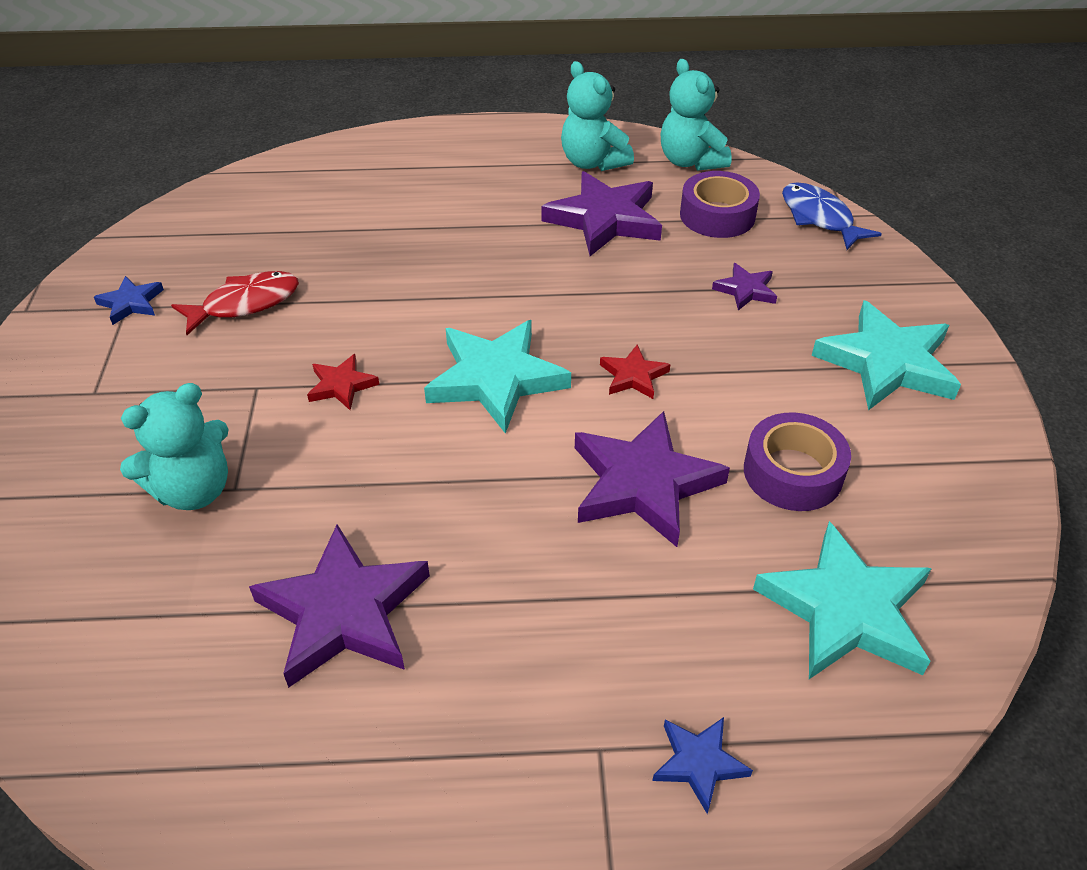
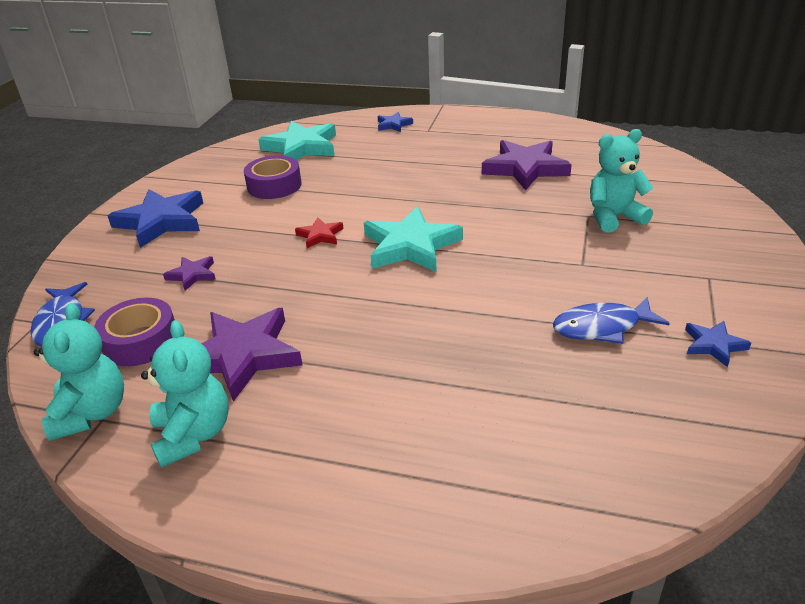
camera: 160 degrees left, 10 degrees down
(245, 304) = (602, 327): red fish -> blue fish
(341, 385) = (519, 256): red star -> none
(643, 483) = (354, 190): purple star -> none
(887, 363) = (161, 221): turquoise star -> blue star

